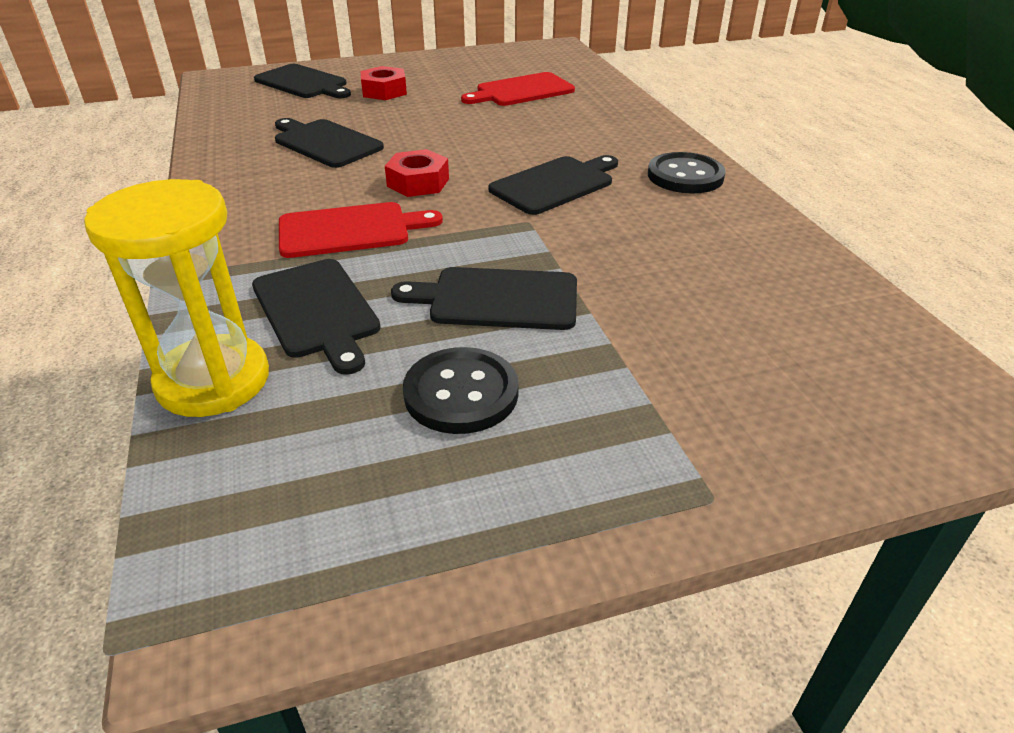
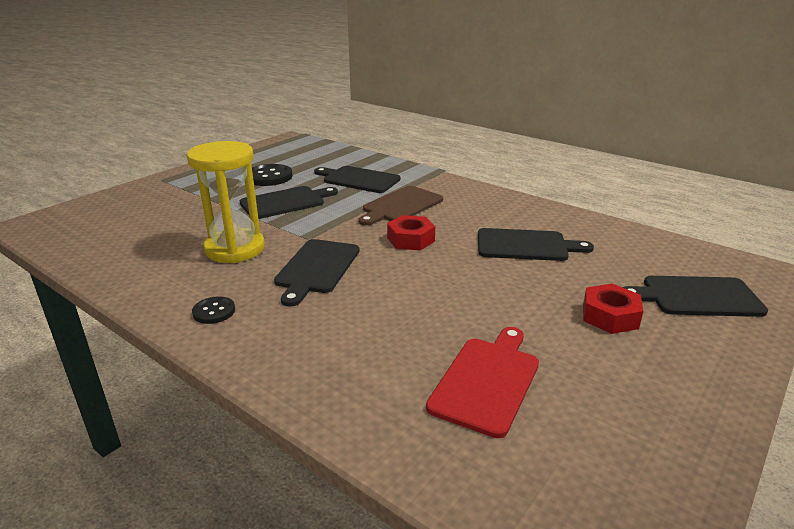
camera: 145 degrees right, 10 degrees down
(213, 381) = (360, 159): yellow hourglass -> yellow hourglass (235, 249)
(350, 230) = (401, 206): red cutting board -> brown cutting board
(685, 176) = (214, 311): black button -> black button, size x0.57

